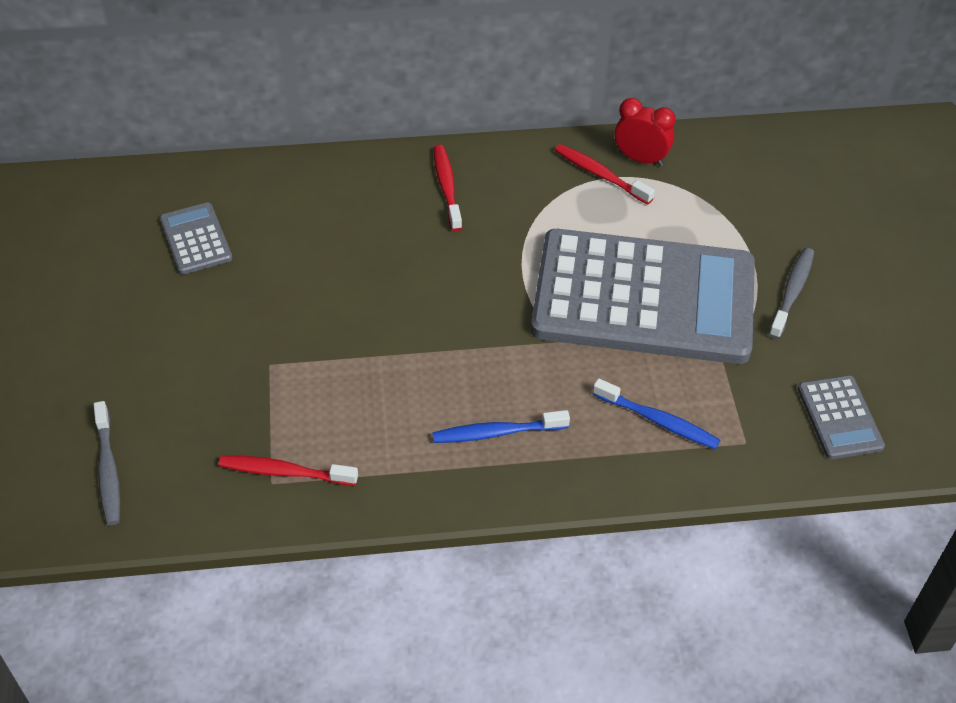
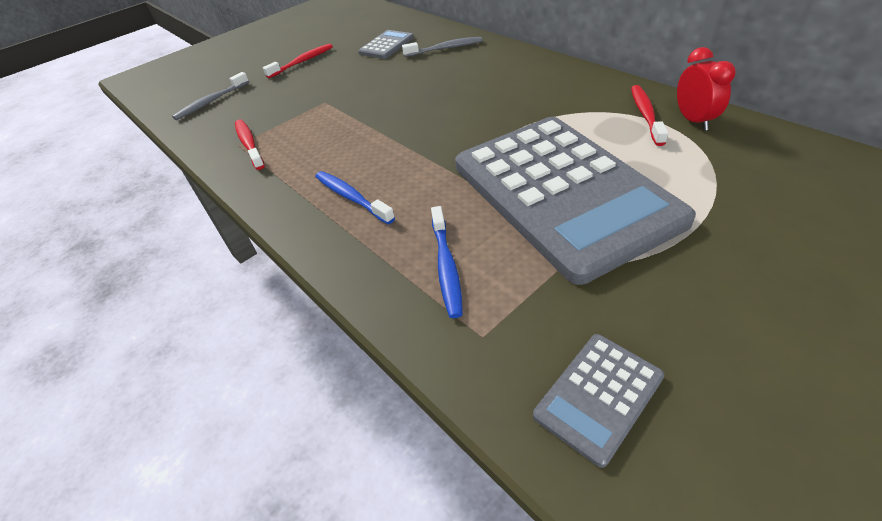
camera: 60 degrees right, 5 degrees down
(447, 187) = (534, 77): red toothbrush -> red toothbrush (302, 62)
(792, 292) = (703, 269): grey toothbrush -> grey toothbrush (445, 49)

